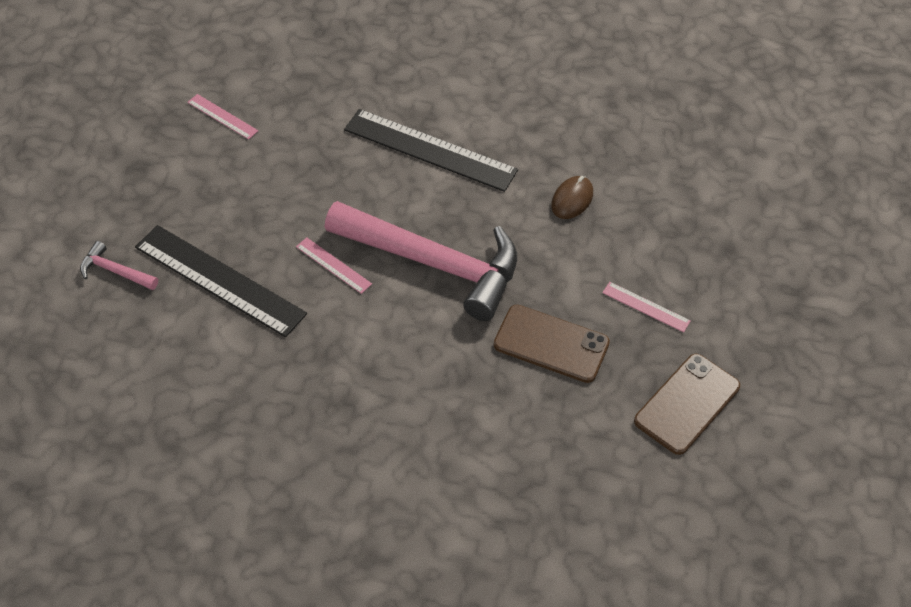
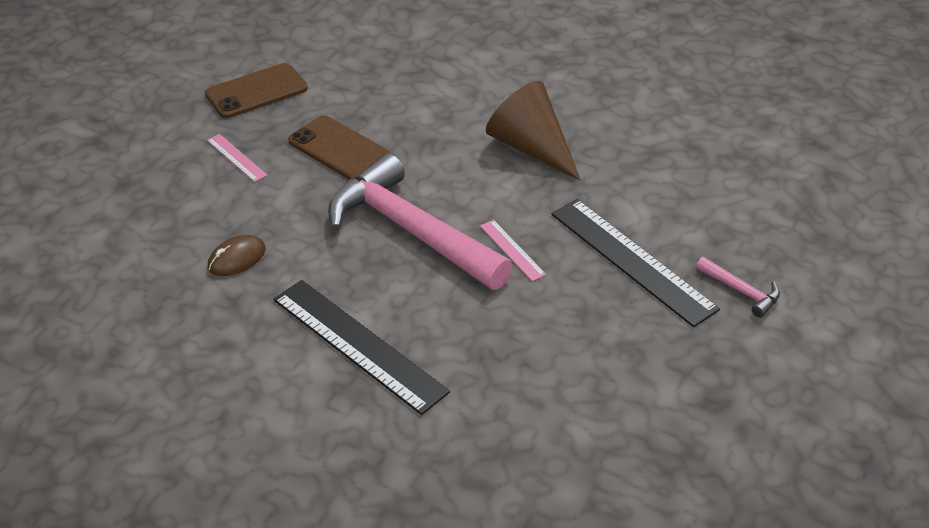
camera: 160 degrees left, 10 degrees down
(222, 116) = (598, 447): pink ruler -> none
(350, 397) = (531, 148): none -> brown cone

